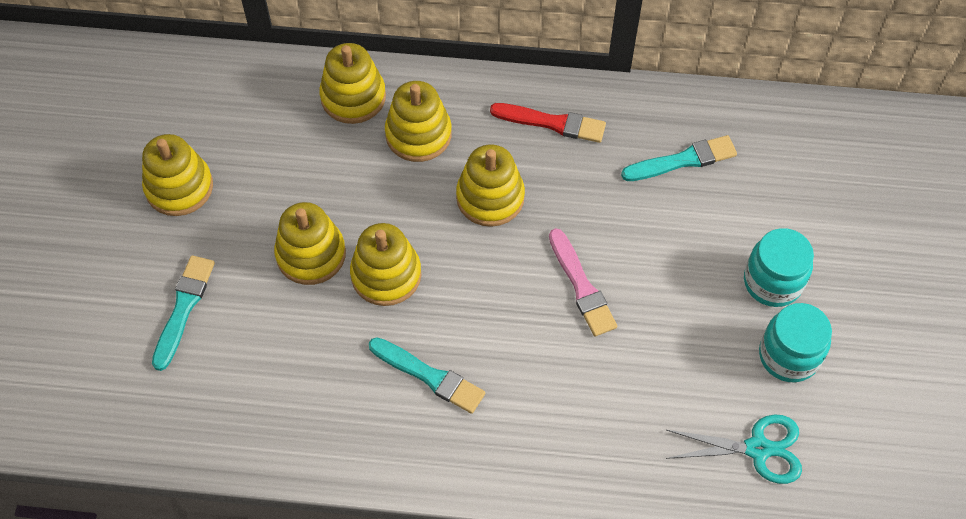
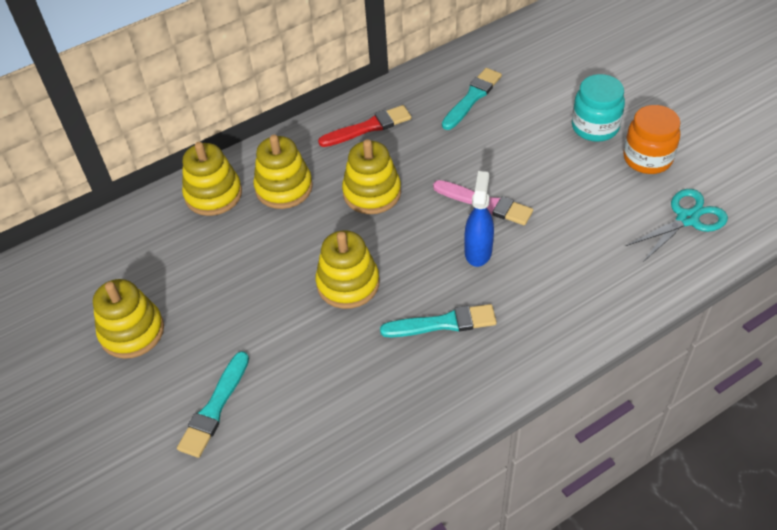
camera: 35 degrees left, 10 degrees down
(183, 308) = (215, 408): turquoise brush -> turquoise brush turned 135 degrees counterclockwise
(311, 254) = (280, 307): yellow stacking toy -> none
(527, 330) = (478, 251): none -> blue spray bottle
(788, 355) = (647, 158): turquoise jar -> orange jar

